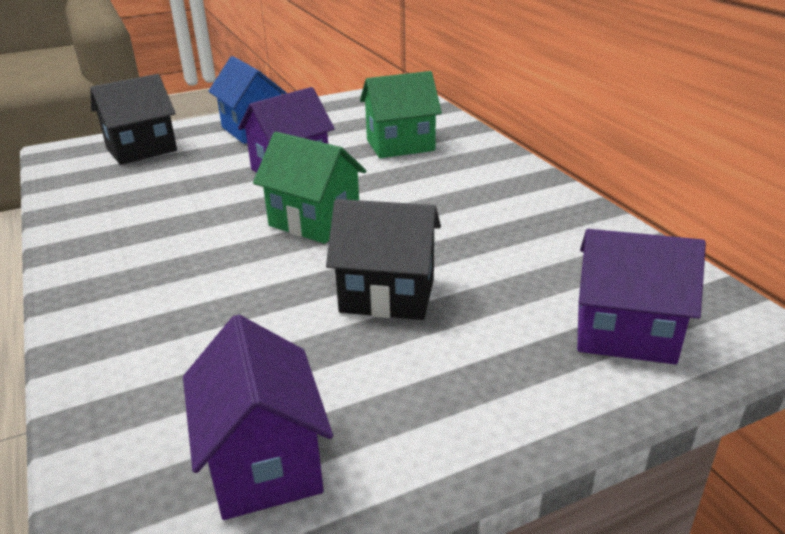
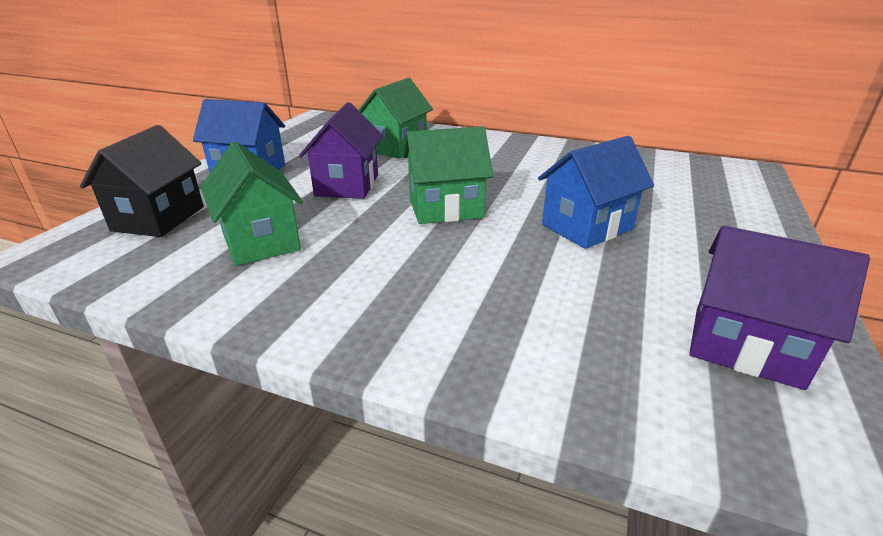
camera: 45 degrees left, 0 degrees up
(157, 192) = (261, 241): none -> green house
(387, 295) = (587, 227): black house -> blue house
(625, 333) = (715, 192): purple house -> none

